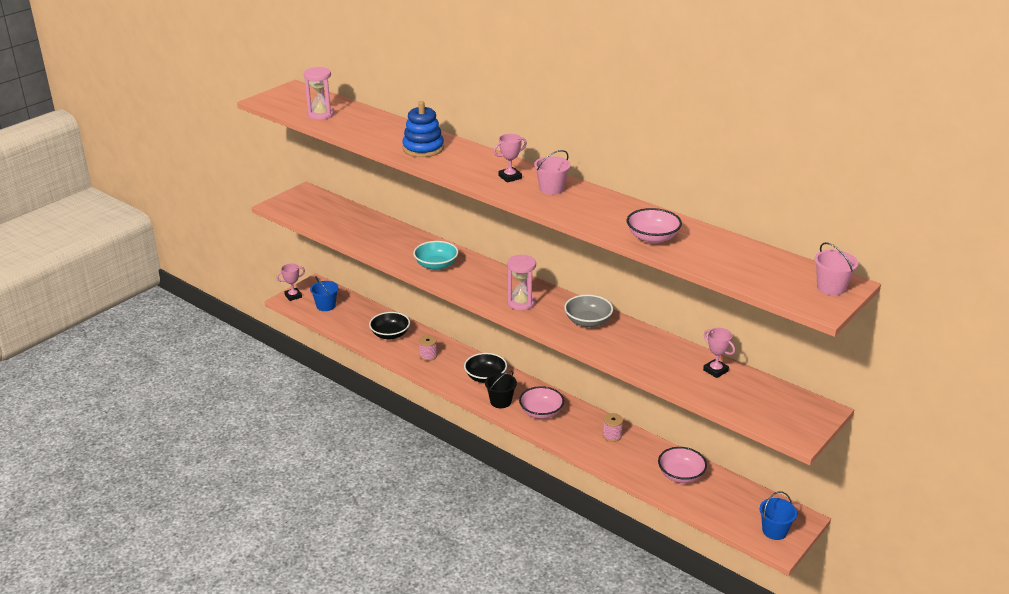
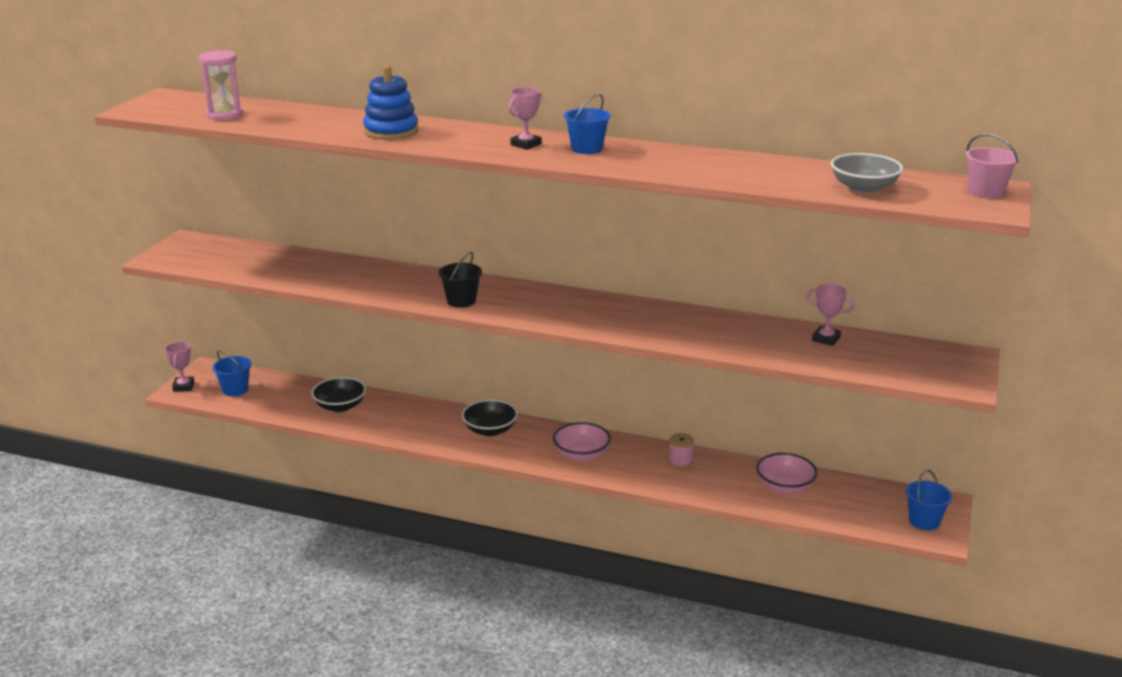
camera: 20 degrees left, 5 degrees down
(293, 296) = (183, 386): pink trophy -> pink trophy turned 45 degrees counterclockwise
(428, 356) = (403, 420): pink spool -> none
(436, 265) = (416, 290): turquoise bowl -> none
(500, 401) = (525, 453): black bucket -> black bucket (461, 301)
(521, 303) = (550, 311): pink hourglass -> none
(551, 189) = (587, 149): pink bucket -> blue bucket
(588, 321) = (644, 316): grey bowl -> grey bowl (864, 188)
(652, 238) = (749, 176): pink bowl -> none

